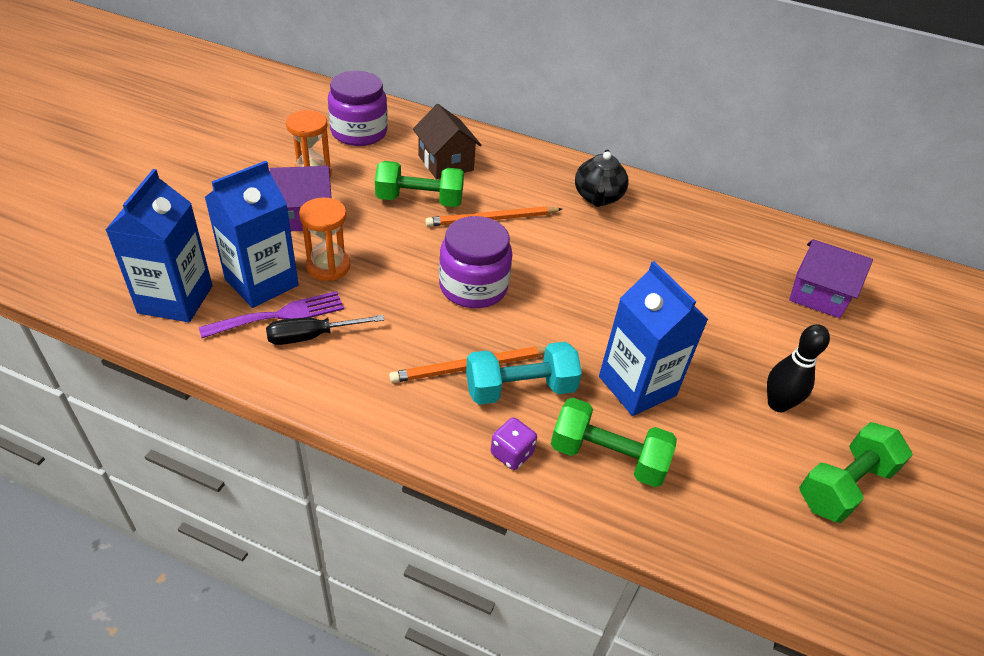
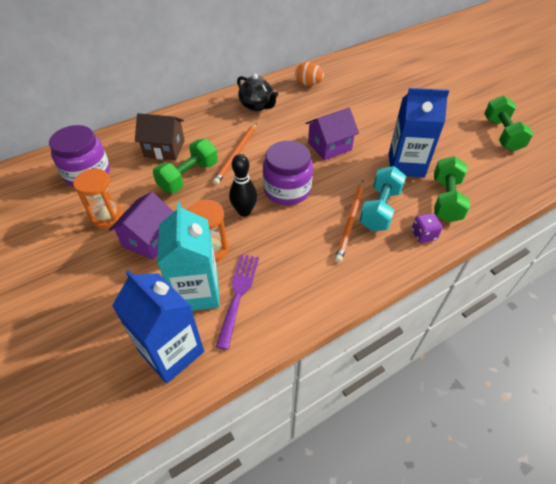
camera: 50 degrees left, 5 degrees up
(261, 282) = (197, 292): blue carton -> turquoise carton
(312, 336) = (271, 285): black screwdriver -> none
(607, 457) = (446, 200): green dumbbell -> green dumbbell turned 45 degrees counterclockwise
(697, 223) = (308, 84): none -> orange egg
(777, 404) = (445, 127): black bowling pin -> black bowling pin (244, 211)
(817, 295) = (387, 77): purple house -> purple house (329, 146)

